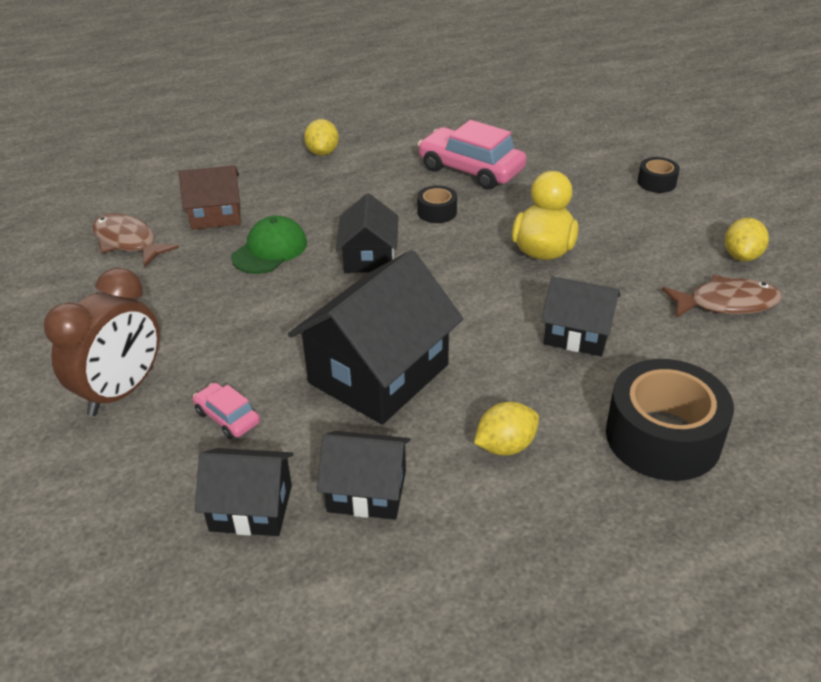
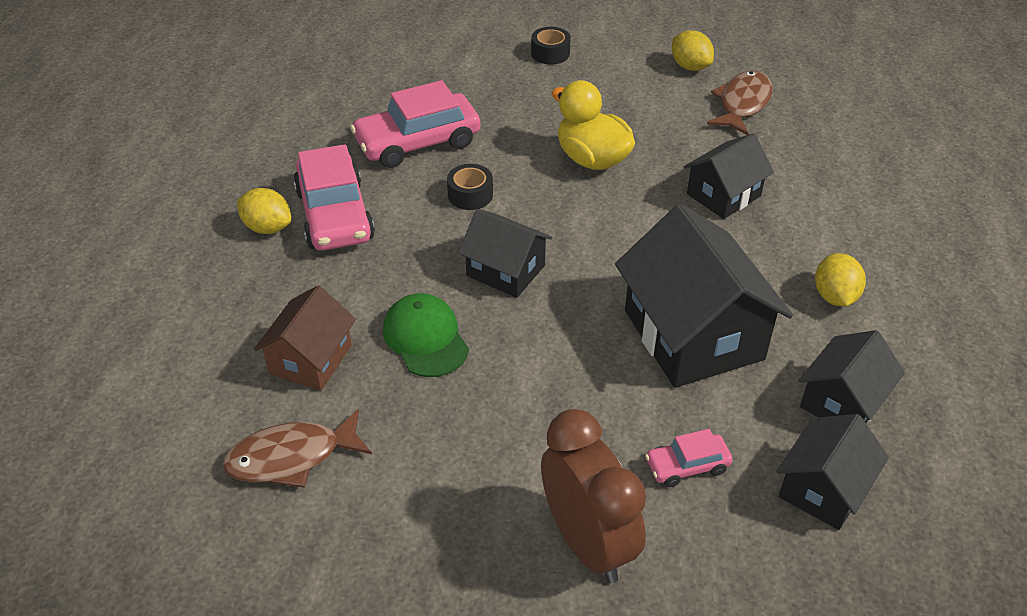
camera: 60 degrees left, 5 degrees up
(359, 170) = (334, 215): none -> pink car
(663, 437) = (871, 210): black tape -> none

